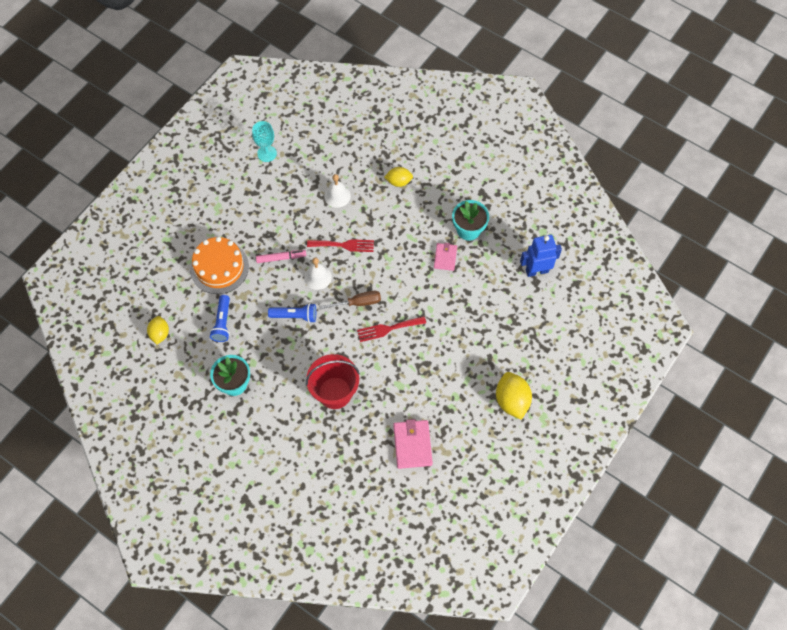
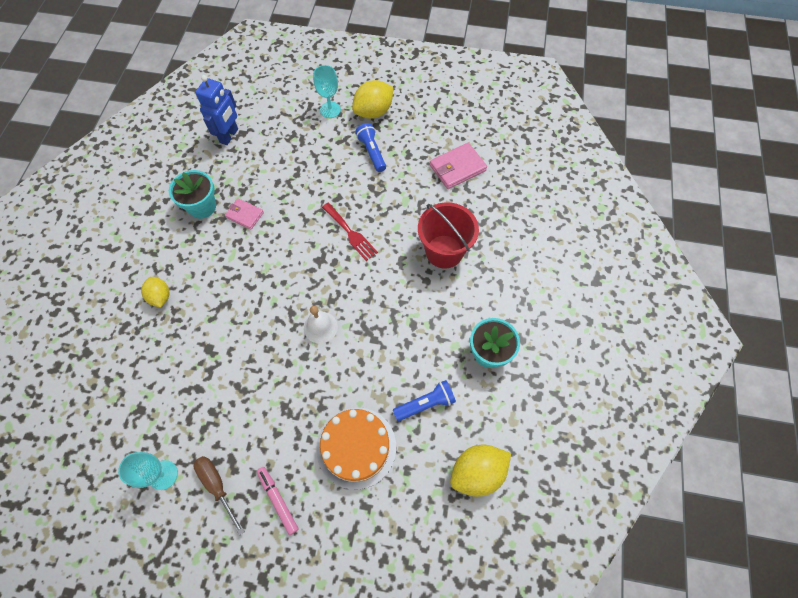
camera: 115 degrees left, 0 degrees up
(160, 334) = (477, 472): yellow lemon -> yellow lemon, size x1.61
(281, 258) = (312, 379): pink marker -> pink marker (278, 500)
(295, 316) = (379, 328): blue flashlight -> blue flashlight (372, 152)
(337, 196) = (202, 355): white bell -> none
(344, 245) = (268, 318): red fork -> none
(358, 303) = (334, 273): brown screwdriver -> brown screwdriver (217, 486)
(445, 257) = (245, 215): pink wallet -> pink wallet turned 45 degrees clockwise
(531, 363) = (330, 110): none -> turquoise goblet
(536, 270) = (229, 136): blue robot -> blue robot turned 120 degrees counterclockwise

